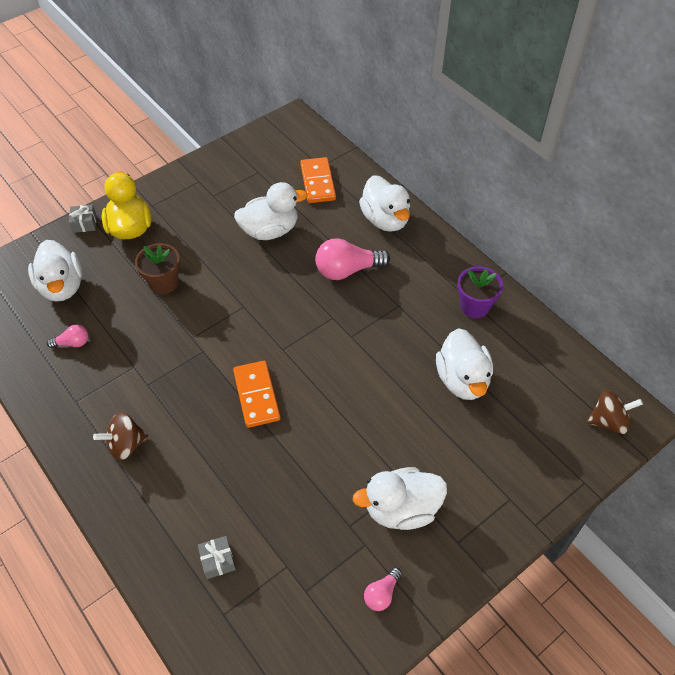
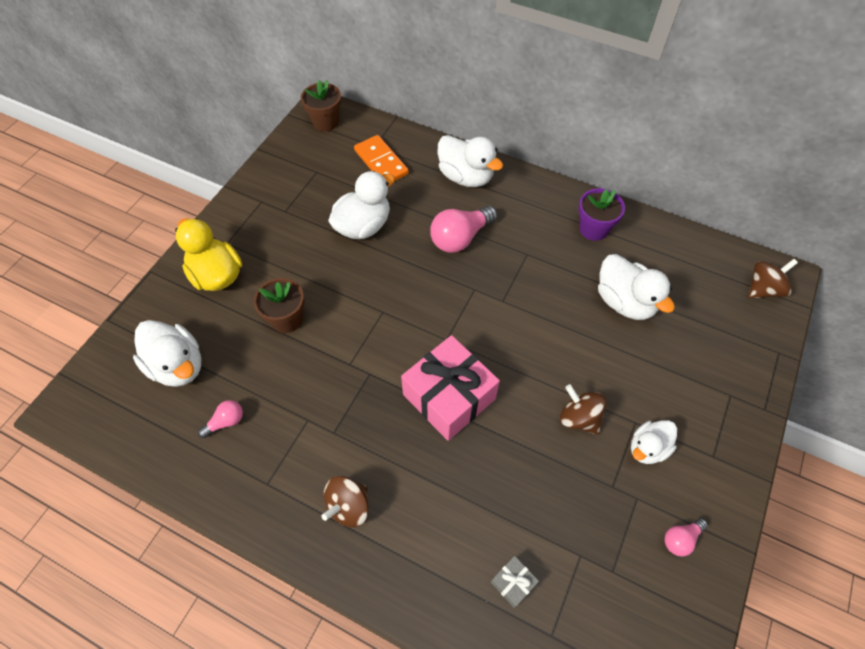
camera: 25 degrees left, 5 degrees up
(84, 223) = (163, 288): grey gift -> none
(256, 395) = (449, 396): orange domino -> pink gift
(291, 132) = (325, 122): none -> brown flower pot
(356, 458) = (579, 418): none -> brown spinning top
(381, 594) = (680, 539): pink light bulb -> pink light bulb turned 45 degrees clockwise
(401, 509) = (647, 448): white duck -> white duck, size x0.63

